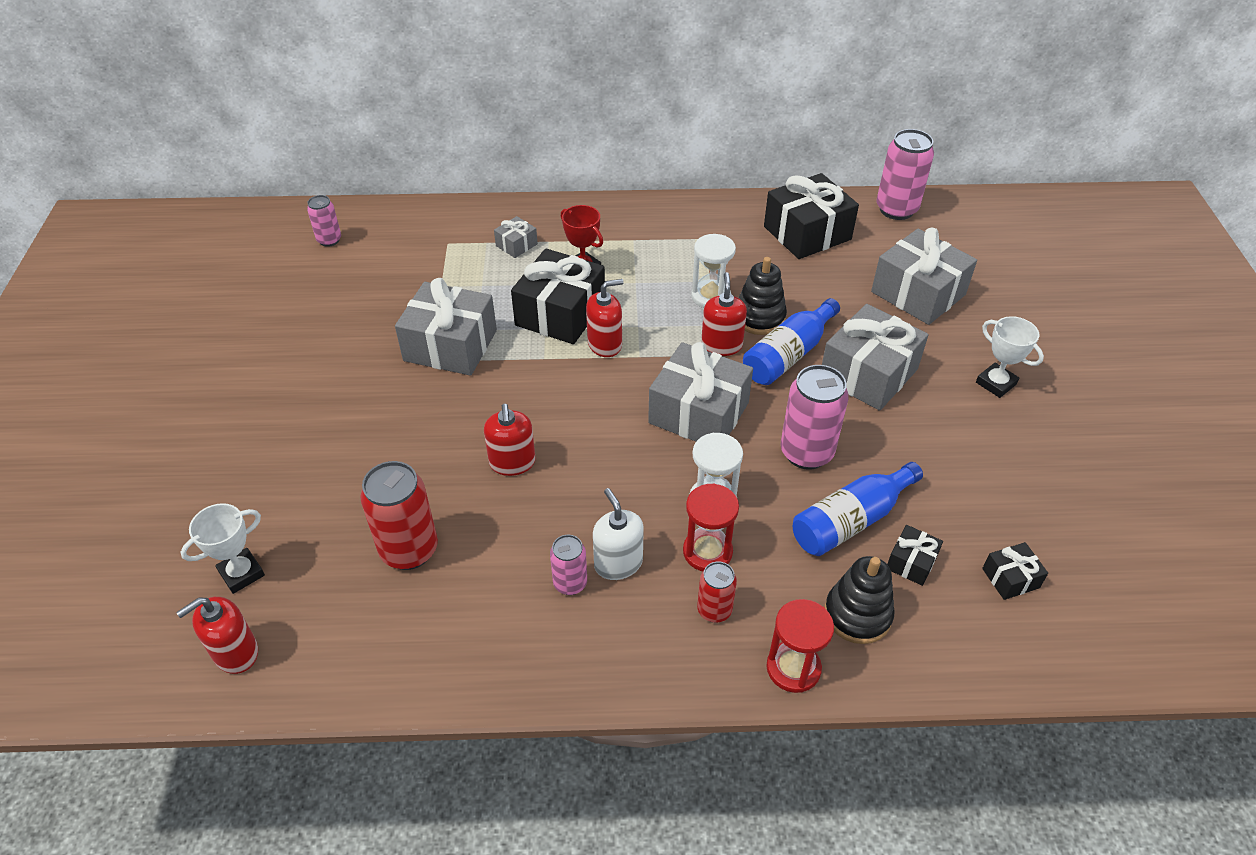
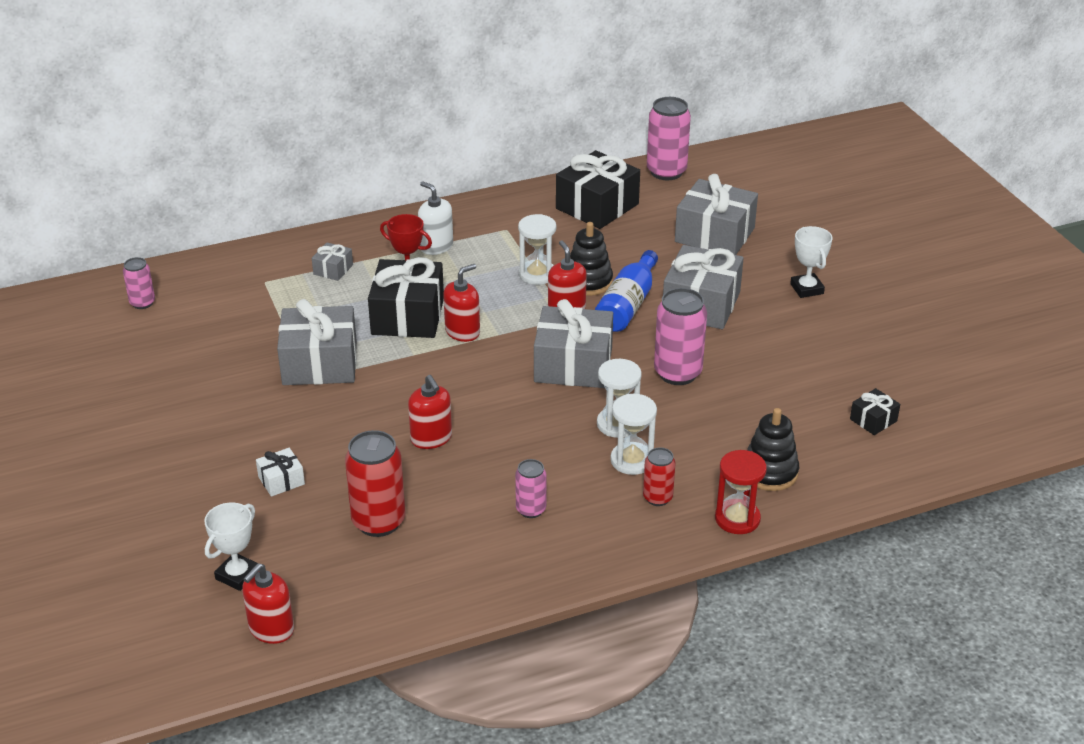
camera: 20 degrees left, 10 degrees down
(343, 471) = (281, 480): none -> white gift
(618, 563) = (563, 486): white soap dispenser -> white soap dispenser (436, 246)
(707, 552) = (632, 460): red hourglass -> white hourglass
(850, 521) = (735, 412): blue bottle -> none
(911, 562) = (795, 428): black gift -> none
(996, 383) = (807, 289): white trophy -> white trophy turned 45 degrees clockwise

